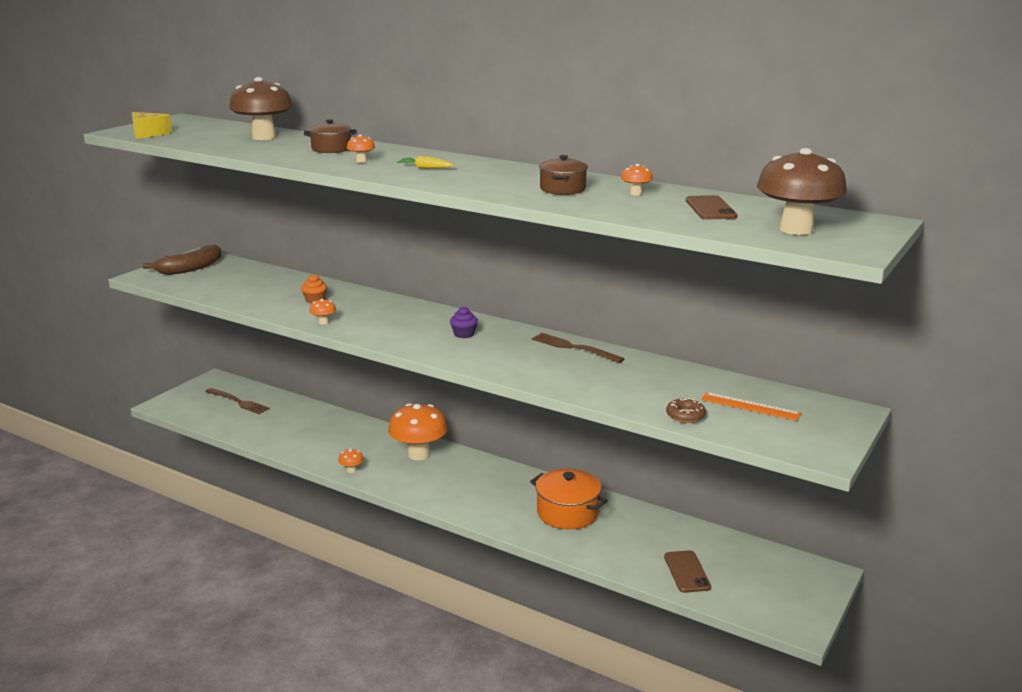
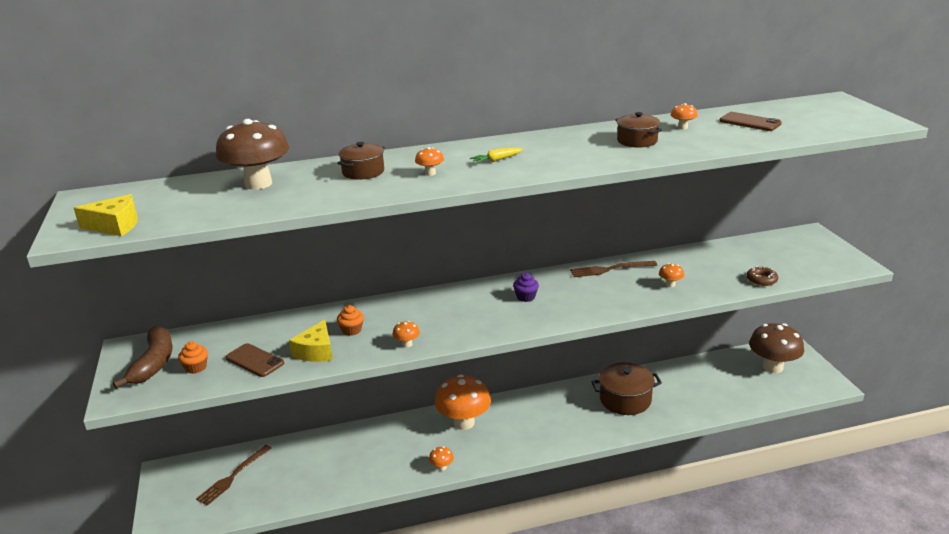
camera: 45 degrees left, 5 degrees up
(201, 280) = (196, 367): none -> orange cupcake
(238, 402) = (233, 476): brown fork -> brown fork turned 135 degrees clockwise
(271, 301) = (316, 351): none -> yellow cheese
(567, 513) = (625, 400): orange pot -> brown pot
(593, 379) = (670, 285): none -> orange mushroom
(686, 572) = (741, 392): brown phone -> brown phone (254, 360)
(750, 406) = (771, 256): orange ruler -> none
(796, 230) = (826, 119): brown mushroom -> brown mushroom (772, 367)

